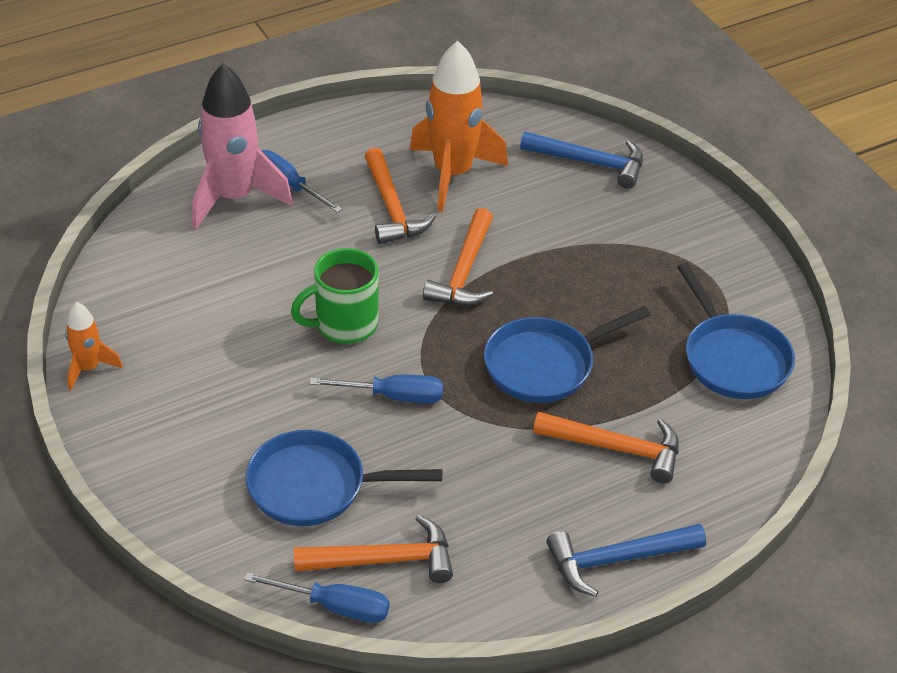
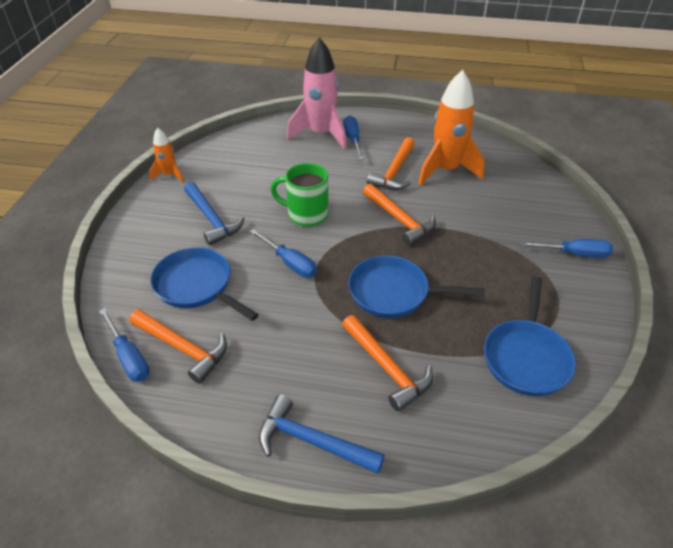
camera: 40 degrees right, 0 degrees up
(464, 272) = (400, 220): orange hammer -> orange hammer turned 90 degrees counterclockwise
(590, 163) = (536, 198): blue hammer -> blue hammer (212, 219)
(685, 215) = (574, 254): none -> blue screwdriver

